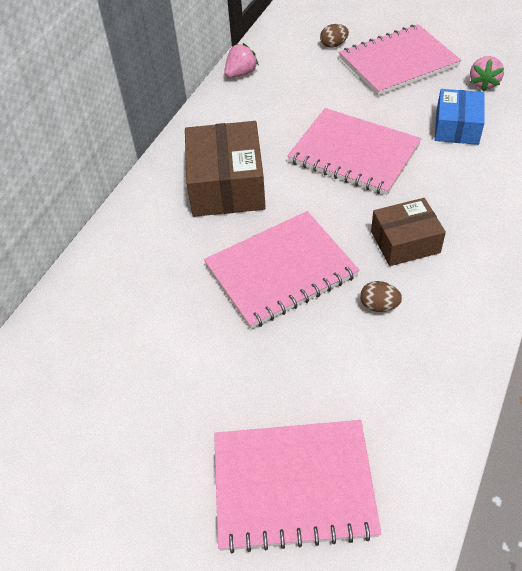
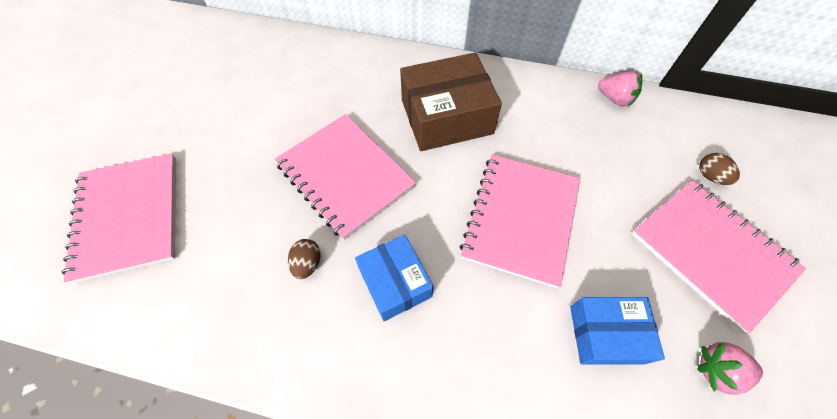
camera: 75 degrees right, 10 degrees up
(405, 242) = (395, 283): brown box -> blue box

